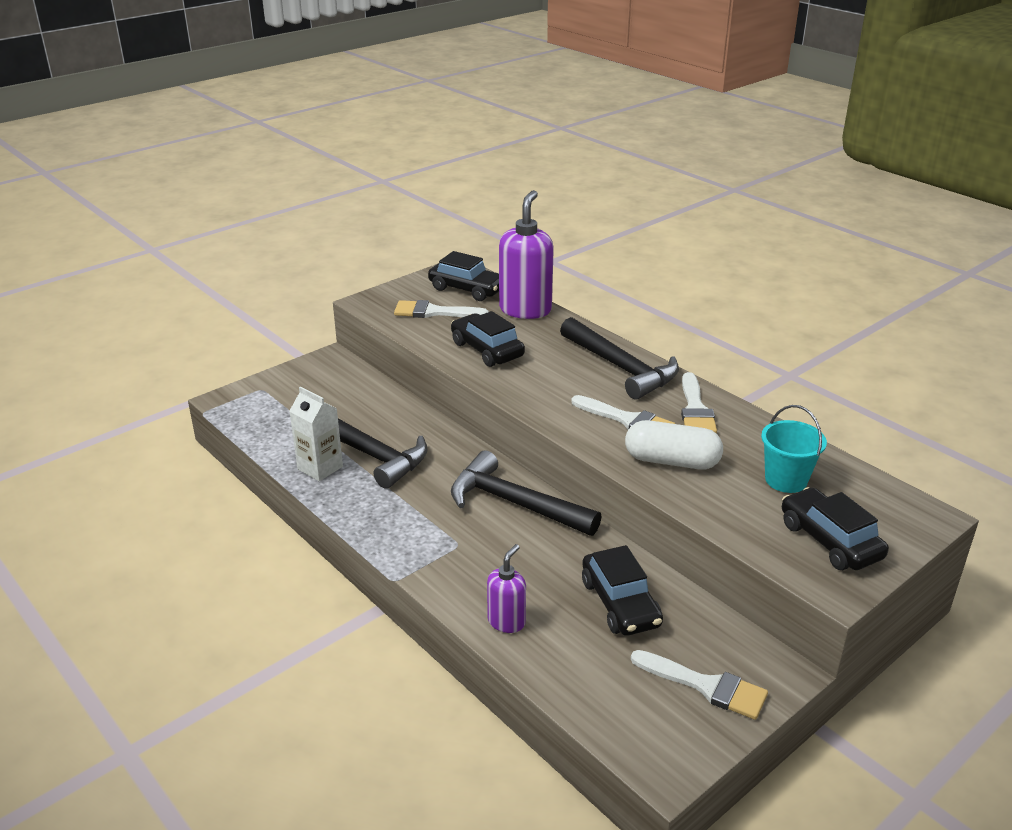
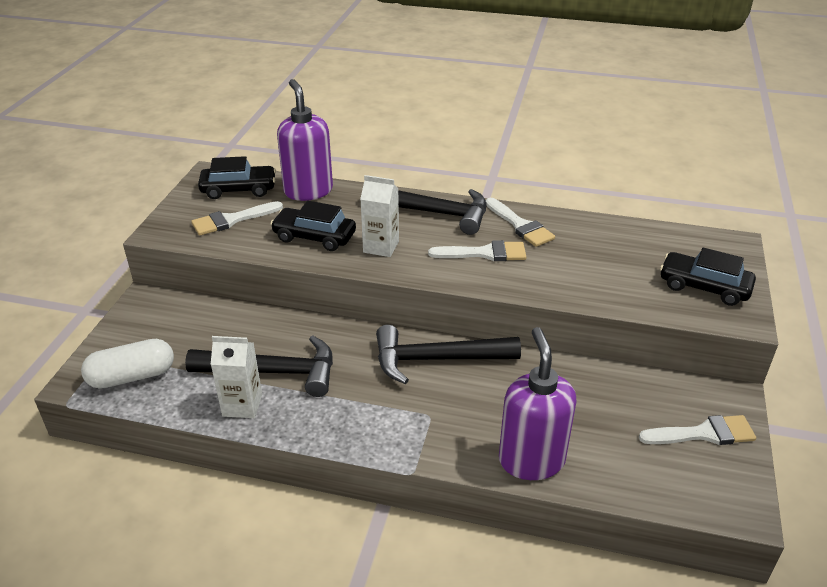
camera: 35 degrees left, 5 degrees up
(506, 622) = (531, 460): purple soap dispenser -> purple soap dispenser, size x1.87
(536, 379) = (381, 247): none -> white carton
(620, 603) = (590, 401): black car -> none
(672, 461) = (549, 273): white capsule -> white capsule (132, 376)
(786, 480) = (632, 254): turquoise bucket -> none

